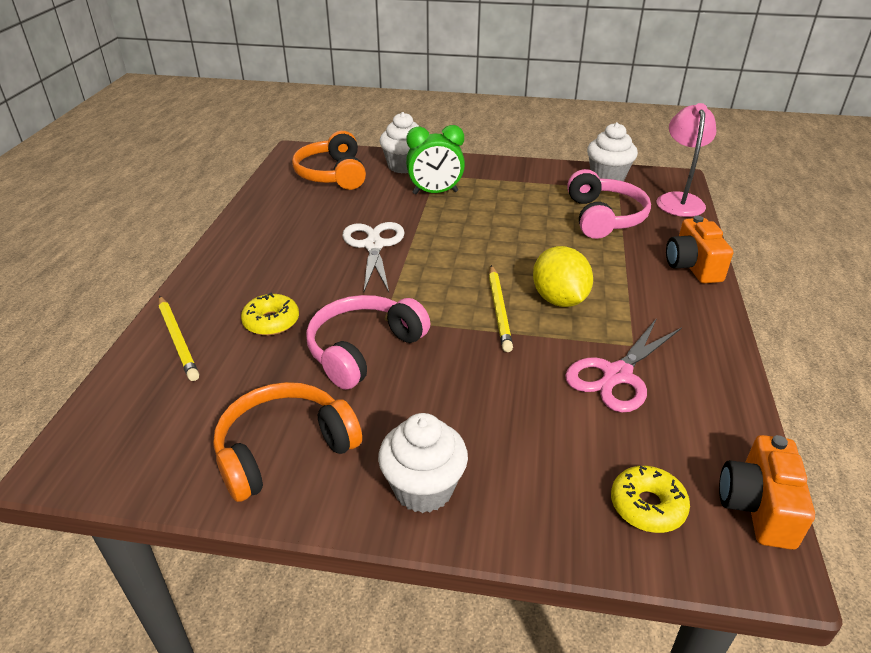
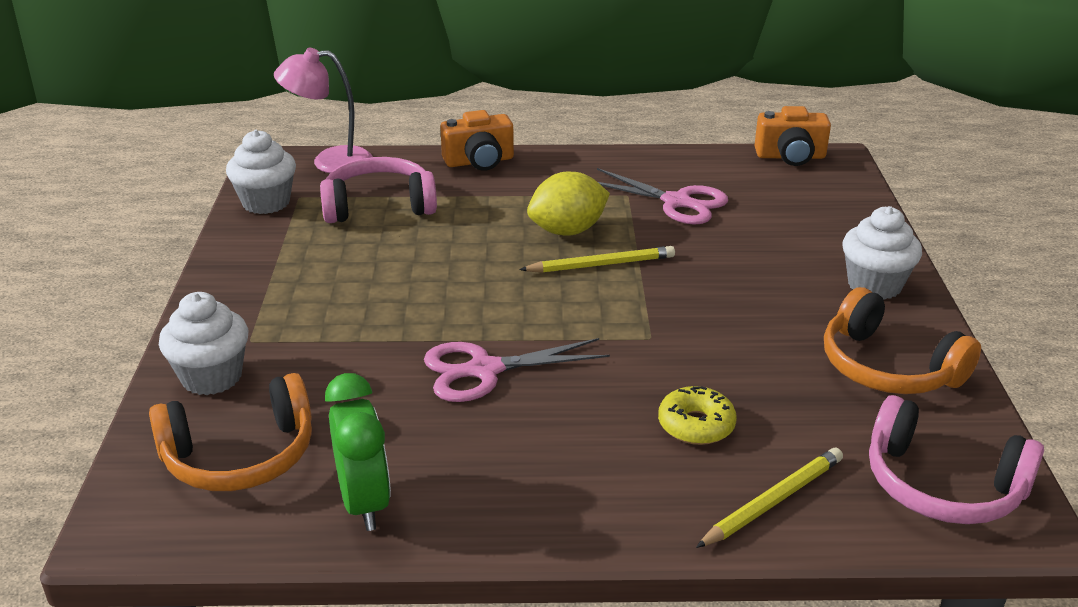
camera: 100 degrees left, 5 degrees down
(363, 349) = (713, 343): pink headphones -> pink headphones (942, 485)
(374, 246) = (485, 370): white scissors -> pink scissors
(435, 192) = (314, 335): green clock -> green clock (364, 503)
(647, 506) = (819, 193): yellow donut -> none

